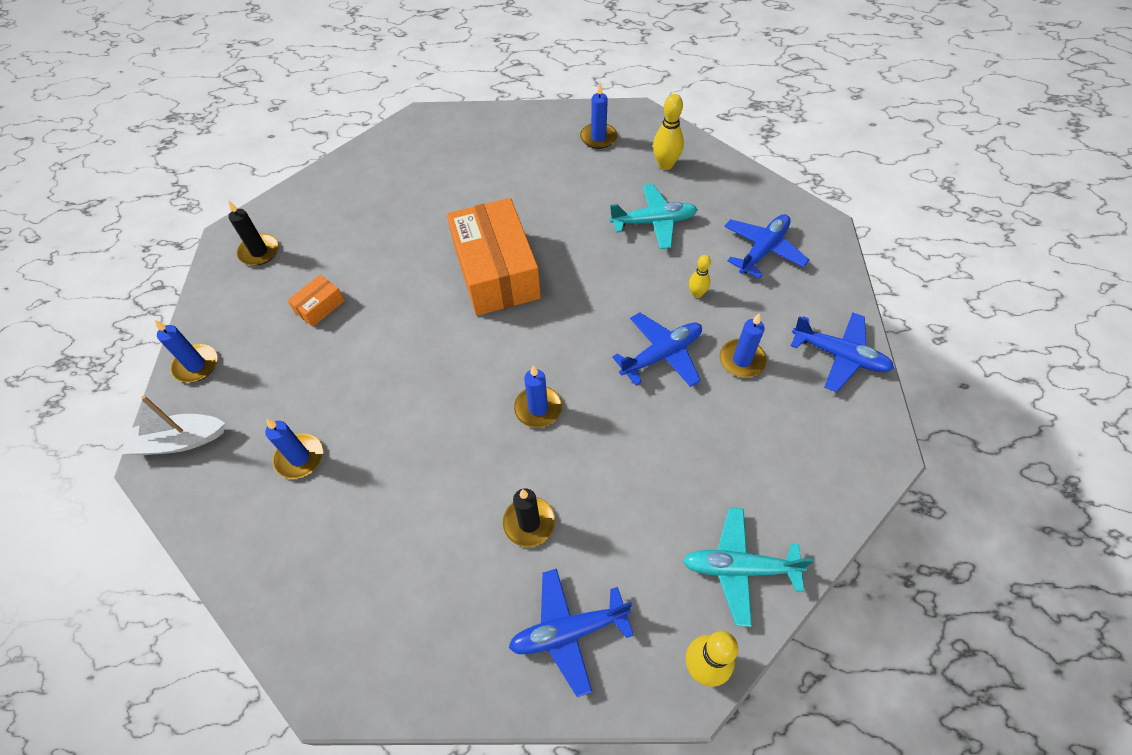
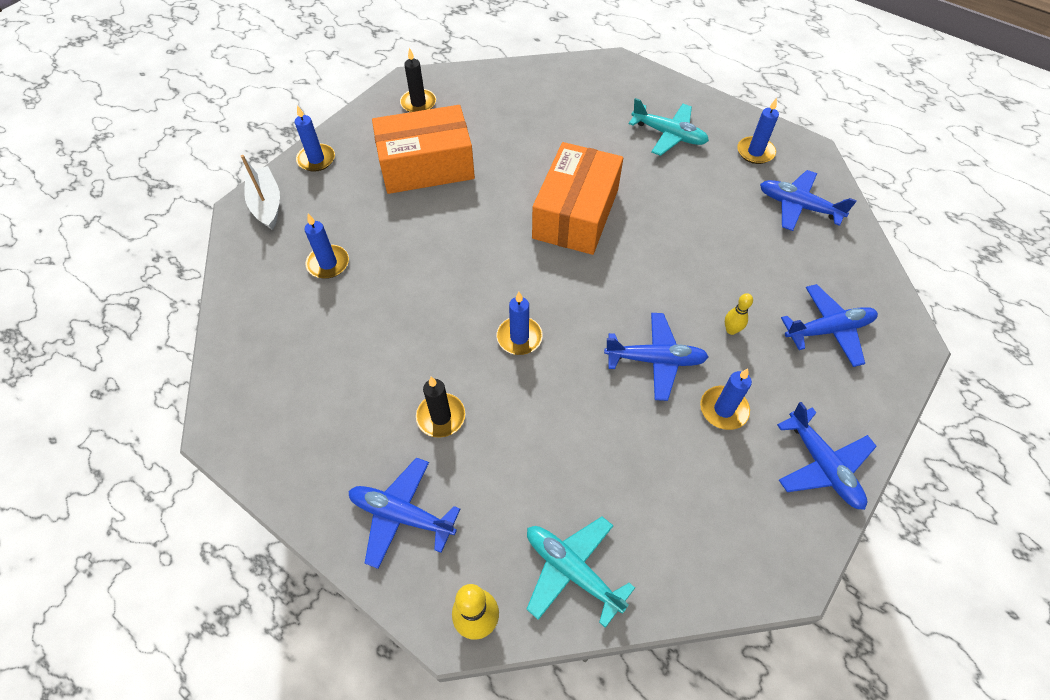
camera: 35 degrees right, 0 degrees up
(179, 441) = (267, 204): white boat -> white boat turned 45 degrees clockwise
(319, 306) = (426, 165): orange box -> orange box, size x2.35
(653, 222) = (744, 248): turquoise plane -> turquoise plane (668, 135)
(665, 165) = (798, 206): yellow bowling pin -> blue plane

